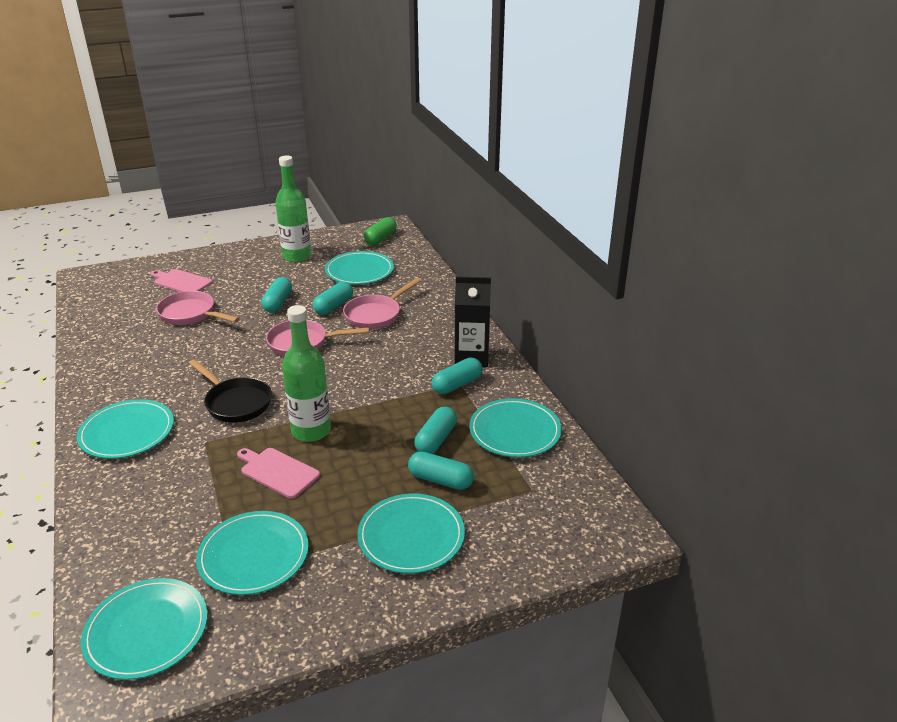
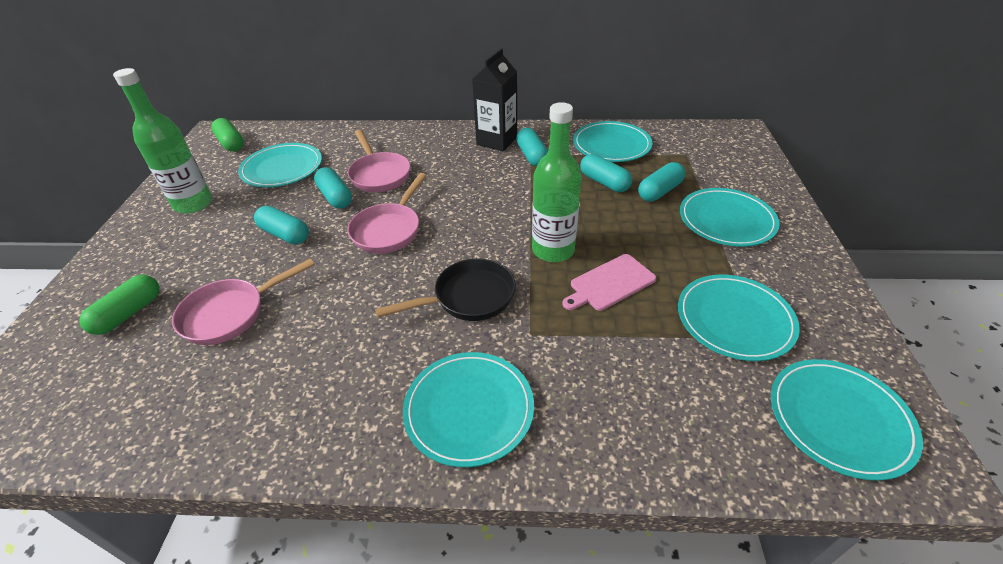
camera: 65 degrees left, 10 degrees up
(181, 282) = (128, 313): pink cutting board -> green capsule

